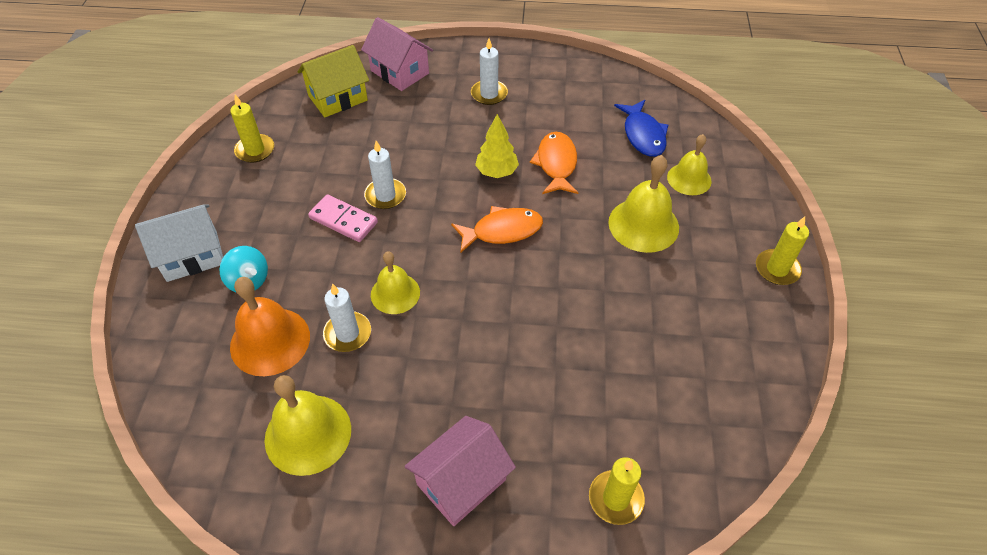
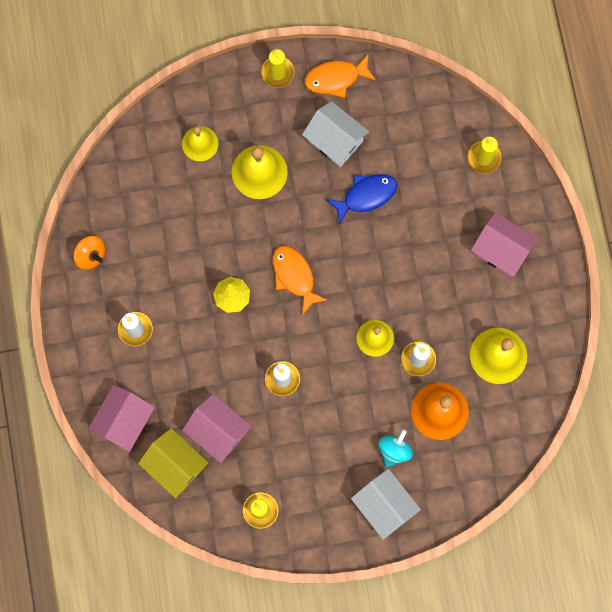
camera: 105 degrees left, 25 degrees up
(343, 220) = (317, 403): pink domino -> none
(355, 134) = (218, 431): none -> pink house
(556, 164) = (210, 251): orange fish -> orange fish (336, 78)
(577, 77) = (91, 255): none -> orange spinning top
(643, 135) = (156, 186): blue fish -> blue fish (366, 196)
(673, 310) = (335, 140): none -> white house

